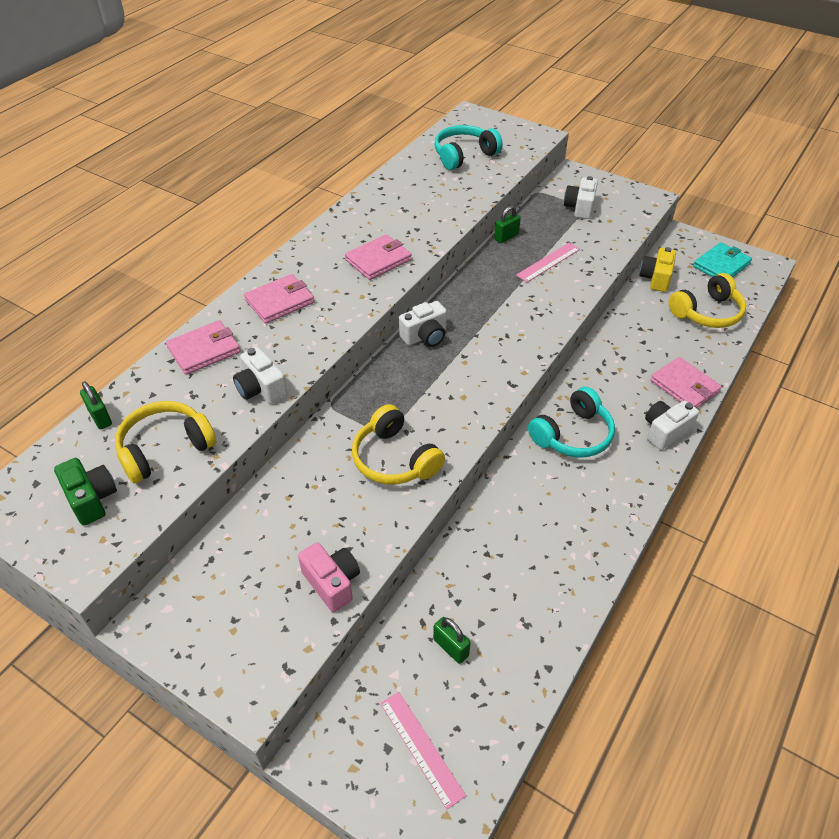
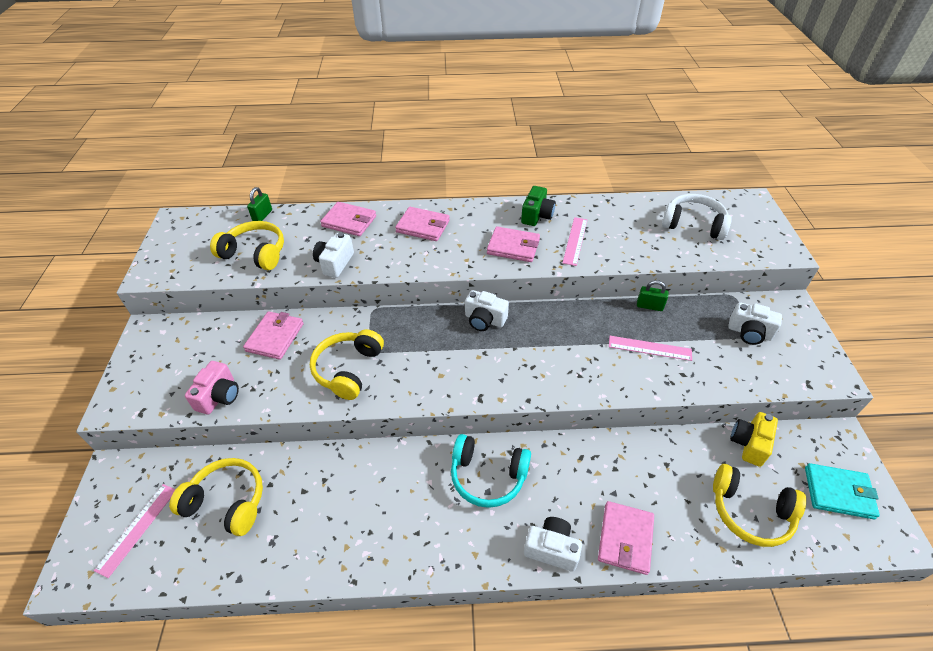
camera: 55 degrees right, 0 degrees up
(91, 499) = (199, 249): green camera -> green camera (537, 216)
(289, 501) = (275, 337): none -> pink wallet
(412, 222) = (575, 241): none -> pink ruler
(451, 647) = (227, 502): green padlock -> yellow headphones
(464, 155) = (693, 224): turquoise headphones -> white headphones
(580, 207) = (749, 333): white camera -> white camera turned 135 degrees counterclockwise
(656, 278) = (749, 444): yellow camera -> yellow camera turned 45 degrees counterclockwise

